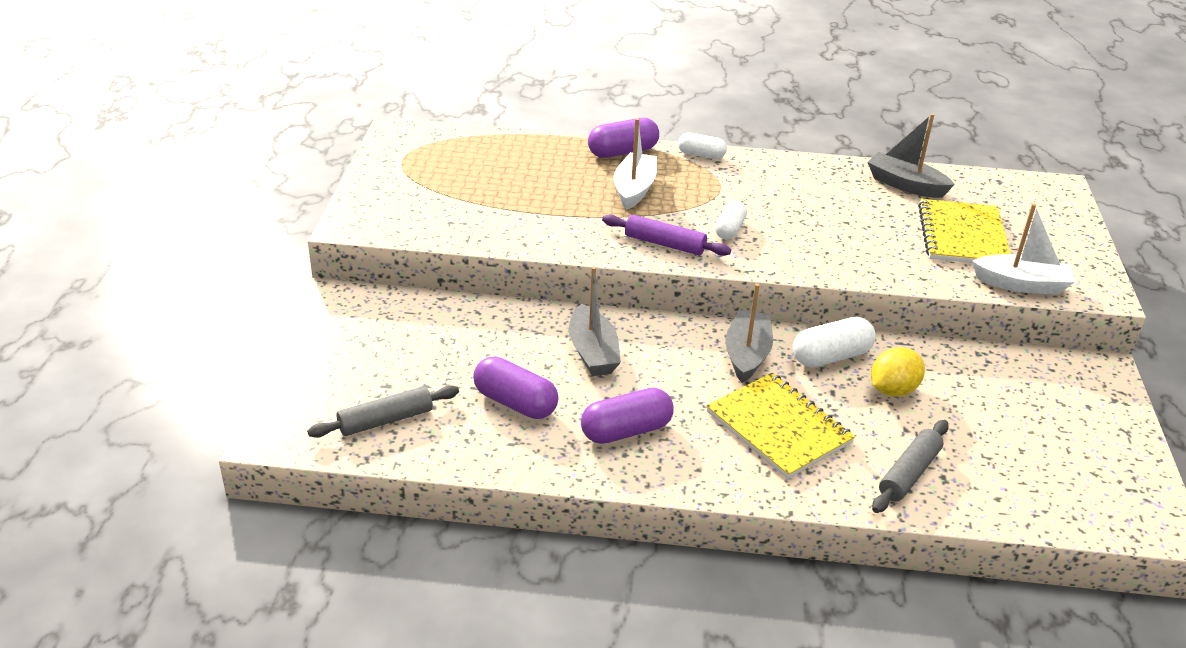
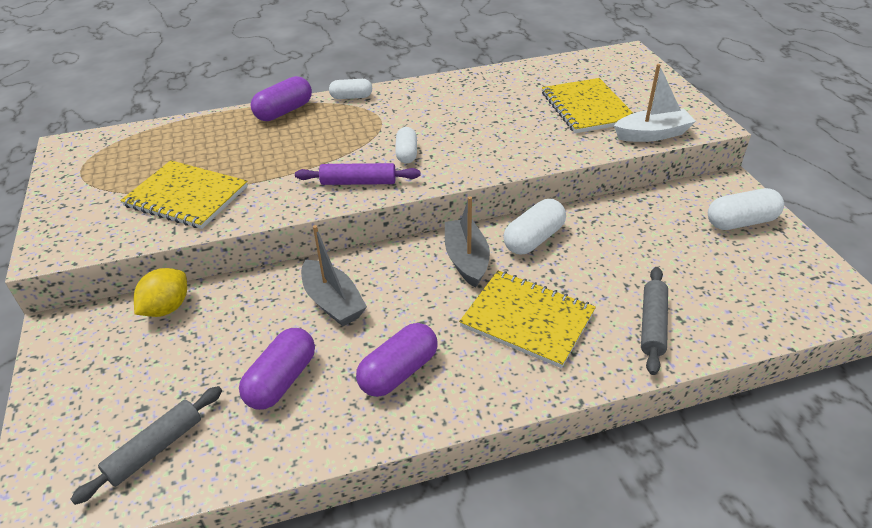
camera: 20 degrees left, 5 degrees up
(491, 211) = (186, 196): none -> yellow notebook
(515, 403) = (281, 380): purple capsule -> purple capsule turned 75 degrees counterclockwise
(634, 189) = (309, 141): white boat -> none
(893, 390) = (597, 252): yellow lemon -> yellow lemon (167, 308)
(905, 185) = (522, 80): grey boat -> none
(1084, 410) = (740, 222): none -> white capsule

